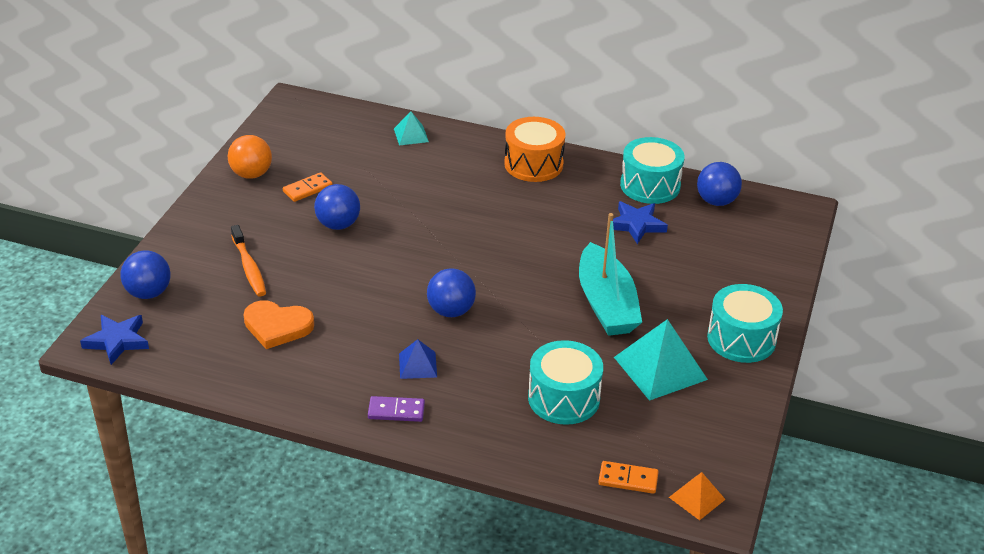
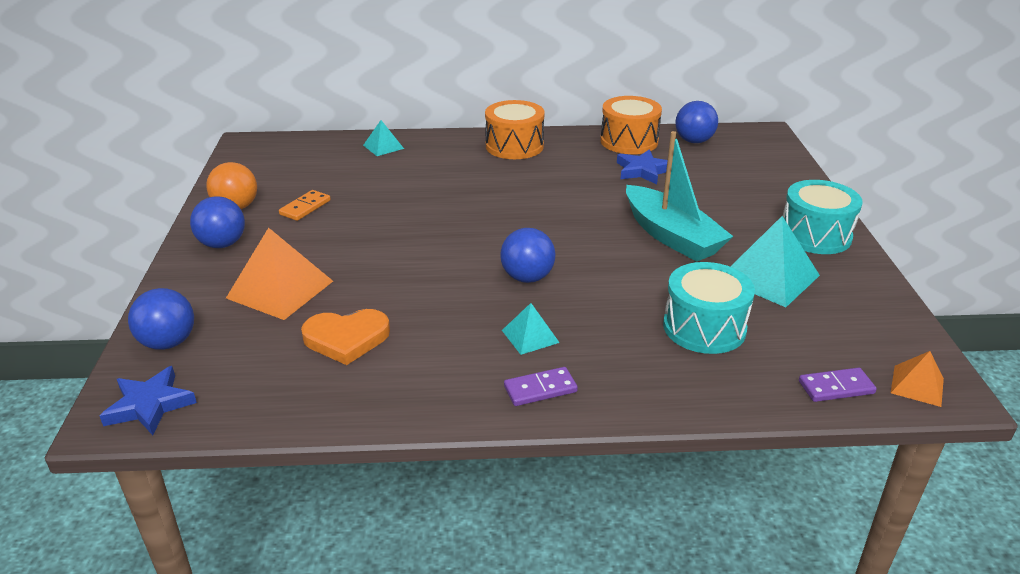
camera: 20 degrees left, 5 degrees down
(249, 267) = (280, 289): orange toothbrush -> orange pyramid
(338, 224) = (356, 230): blue ball -> blue ball (222, 244)
(418, 365) = (530, 336): blue pyramid -> turquoise pyramid
(628, 479) = (836, 387): orange domino -> purple domino
(650, 185) = (629, 141): turquoise drum -> orange drum

